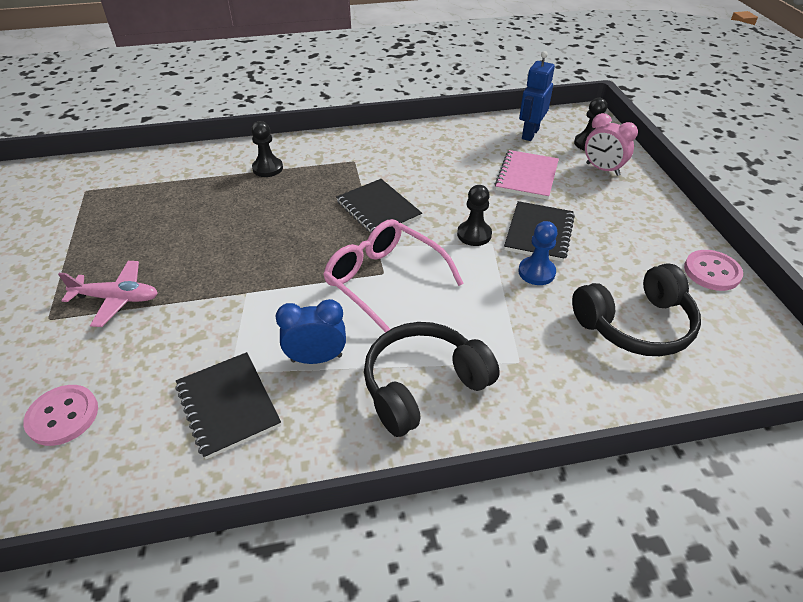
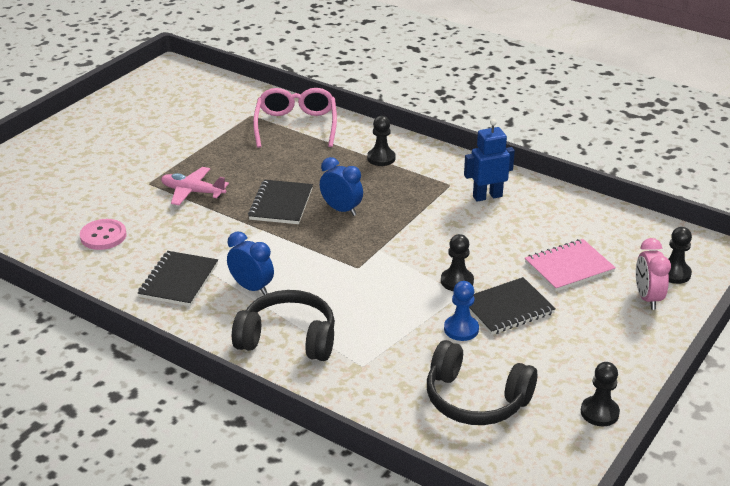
camera: 45 degrees right, 10 degrees down
(117, 298) = (192, 192): pink plane -> pink plane turned 150 degrees clockwise
(295, 230) = (341, 210): none -> blue clock
(378, 209) = (415, 227): black notebook -> black notebook (281, 204)
(384, 281) = (351, 272): pink glasses -> pink glasses (296, 125)
(530, 134) = (632, 238): blue robot -> blue robot (487, 196)
(712, 272) = (599, 412): pink button -> black pawn

